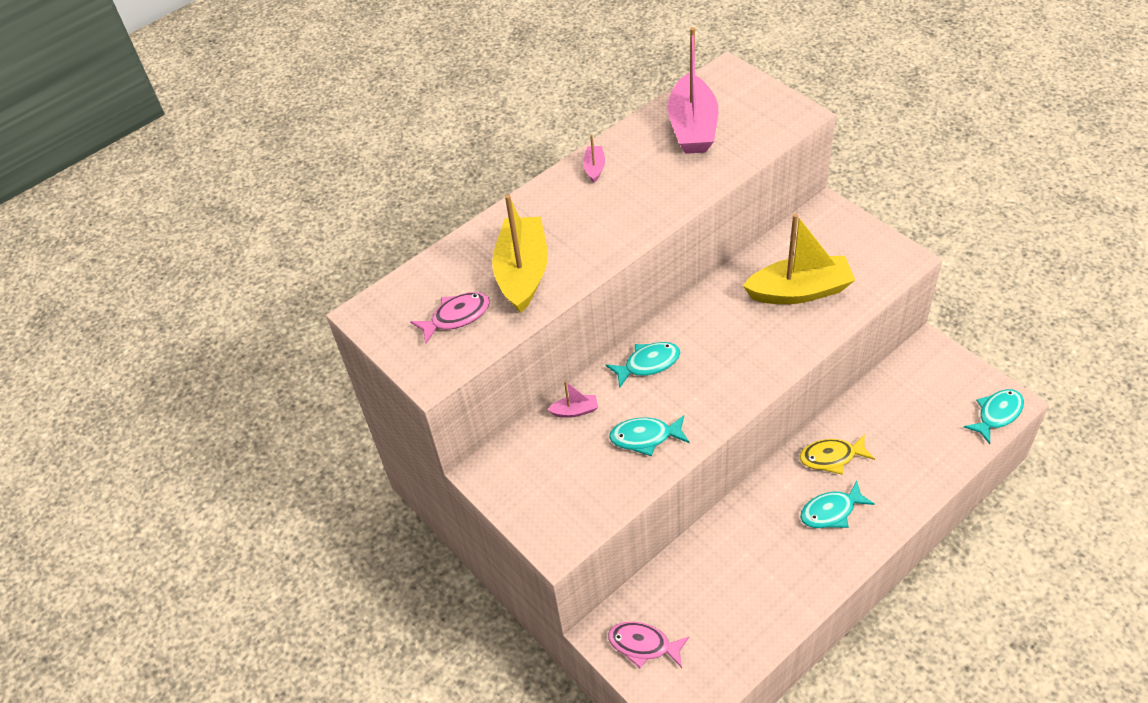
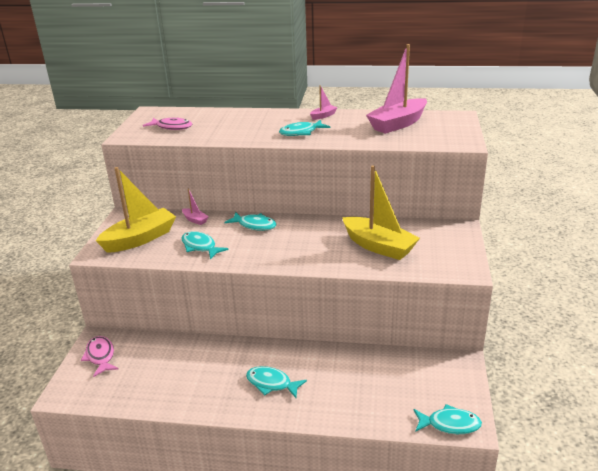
camera: 45 degrees right, 20 degrees down
(523, 273) = (222, 128): yellow boat -> yellow boat (140, 239)
(621, 213) = (301, 132): none -> turquoise fish
(831, 457) = (315, 363): yellow fish -> none

